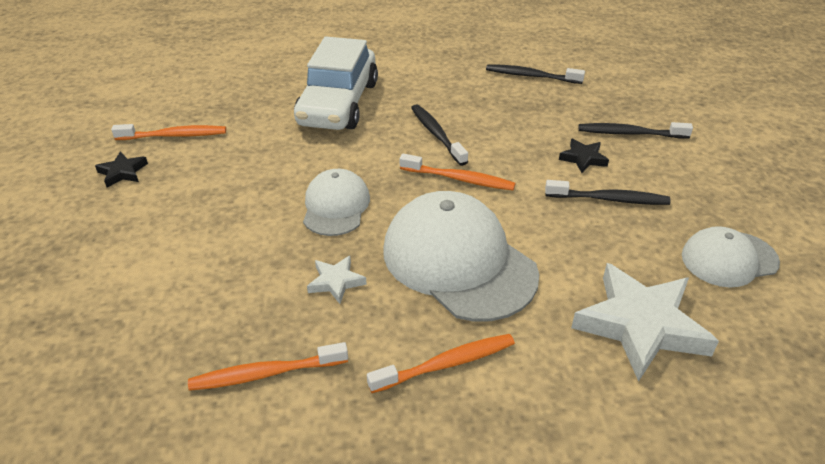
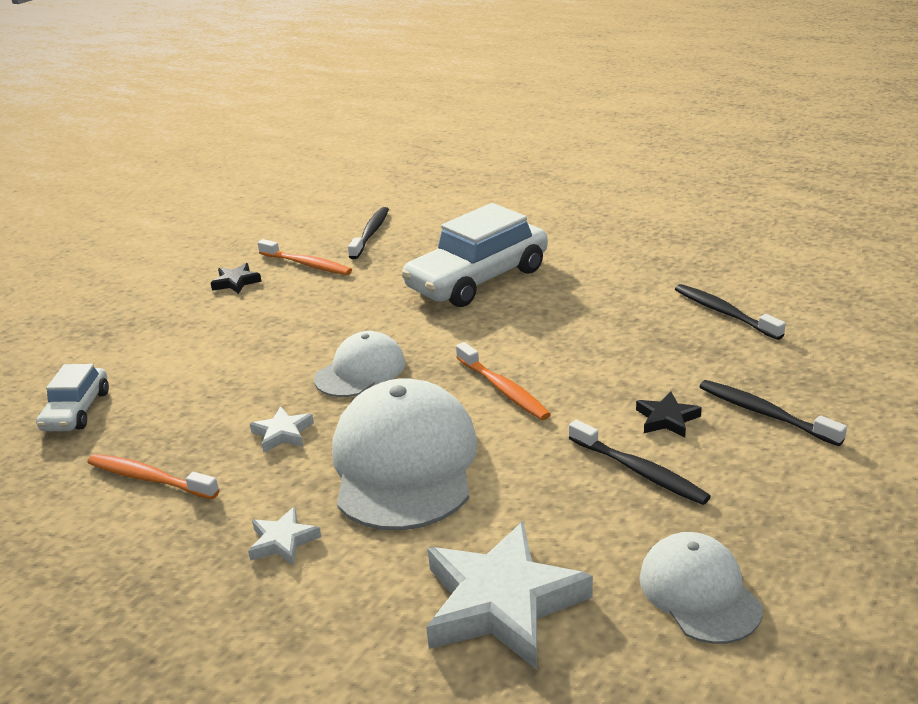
camera: 40 degrees right, 10 degrees down
(106, 350) = (77, 411): none -> white car
(436, 134) = (536, 339): black toothbrush -> black toothbrush (370, 233)
(446, 364) = (283, 541): orange toothbrush -> white star
(729, 259) = (699, 592): white cap -> white cap turned 45 degrees clockwise

